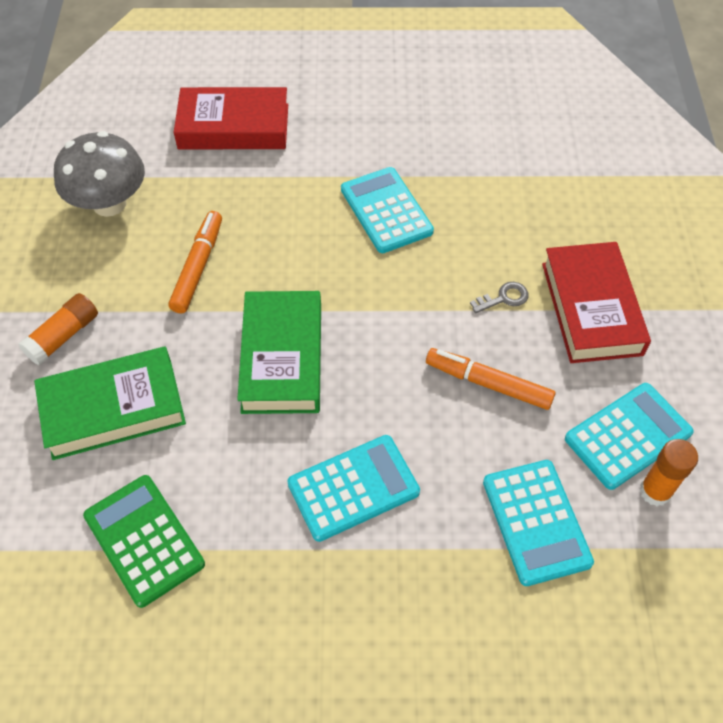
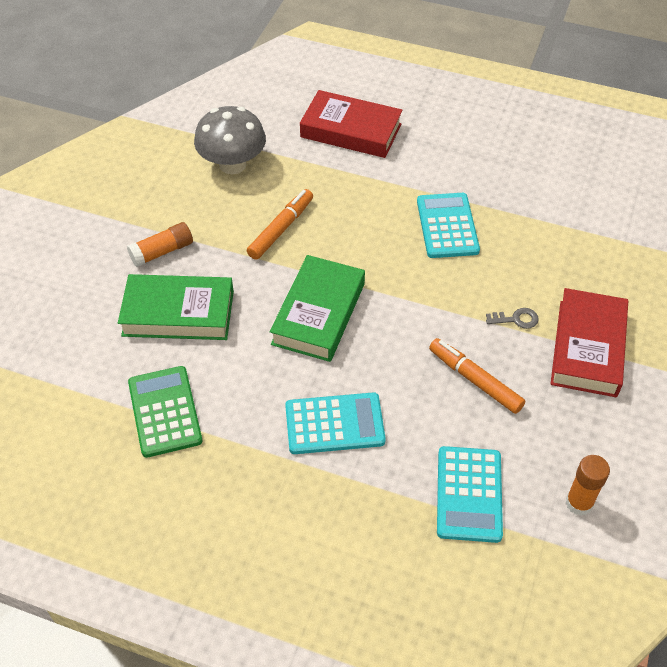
camera: 20 degrees right, 5 degrees down
(628, 436) = (574, 454): turquoise calculator -> none

